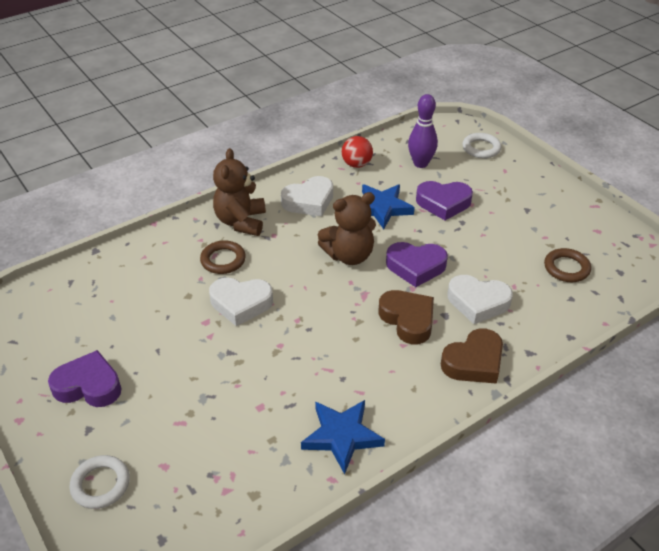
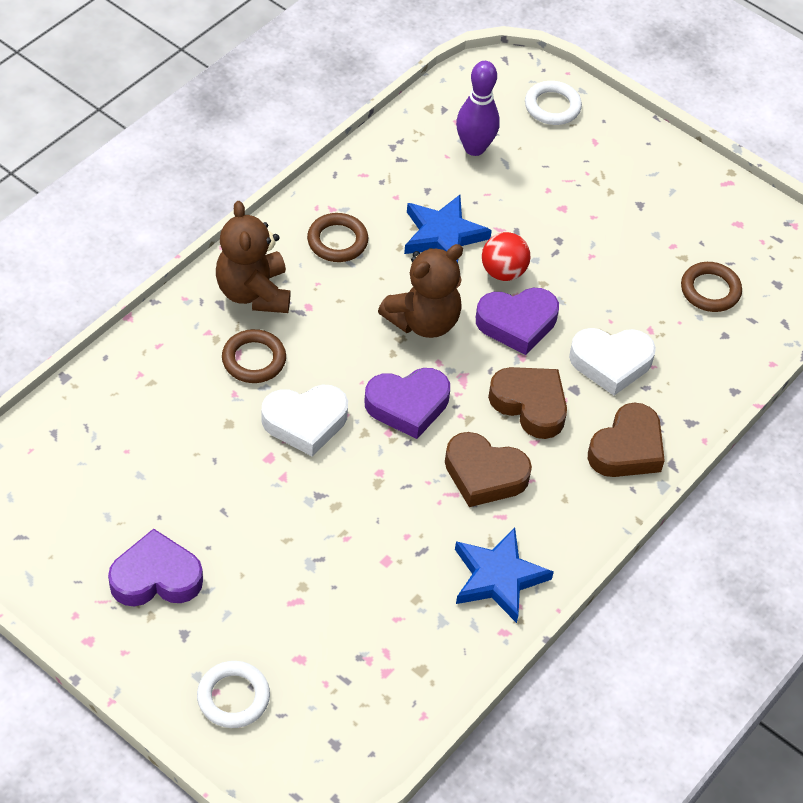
camera: 20 degrees left, 10 degrees up
(309, 201) = (337, 241): white heart -> brown ring
(356, 164) = (383, 164): red ball -> red ball (503, 272)
(357, 360) = (484, 475): none -> brown heart
(443, 203) = (525, 213): purple heart -> purple heart (408, 405)

